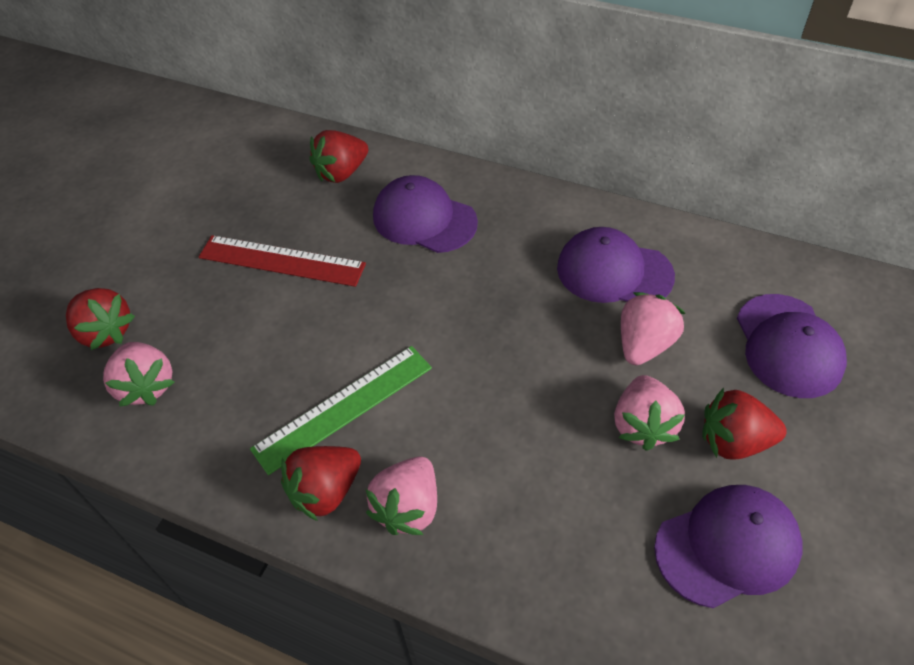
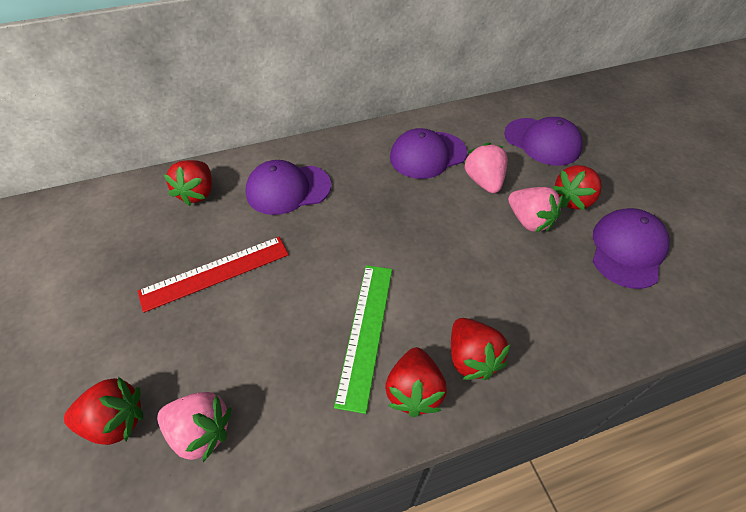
camera: 45 degrees left, 0 degrees up
(408, 507) = (471, 358): pink strawberry -> red strawberry

